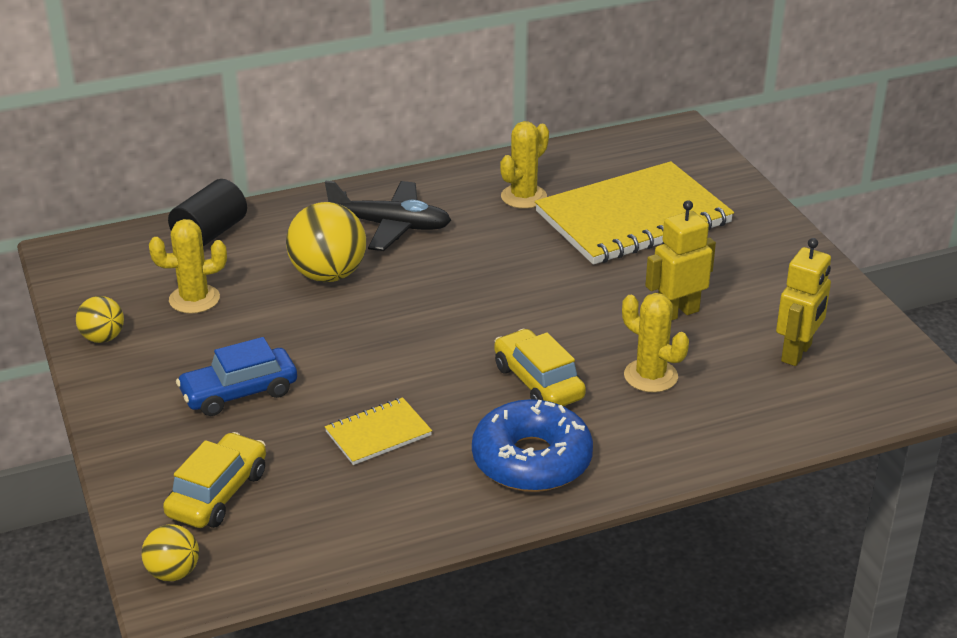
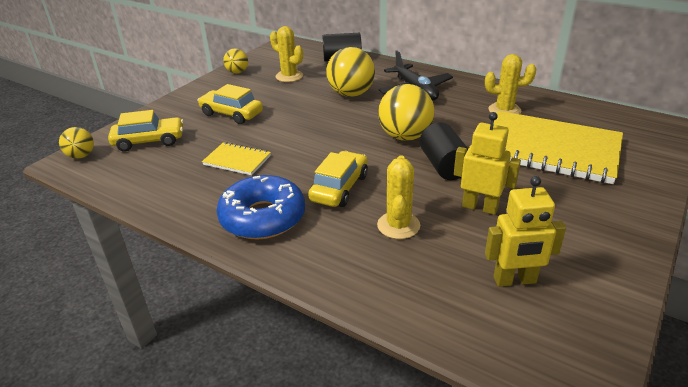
camera: 55 degrees right, 0 degrees up
(239, 393) = (231, 114): blue car -> yellow car
(489, 288) = (405, 136): none -> yellow ball
(582, 295) = (444, 166): none -> black cylinder

